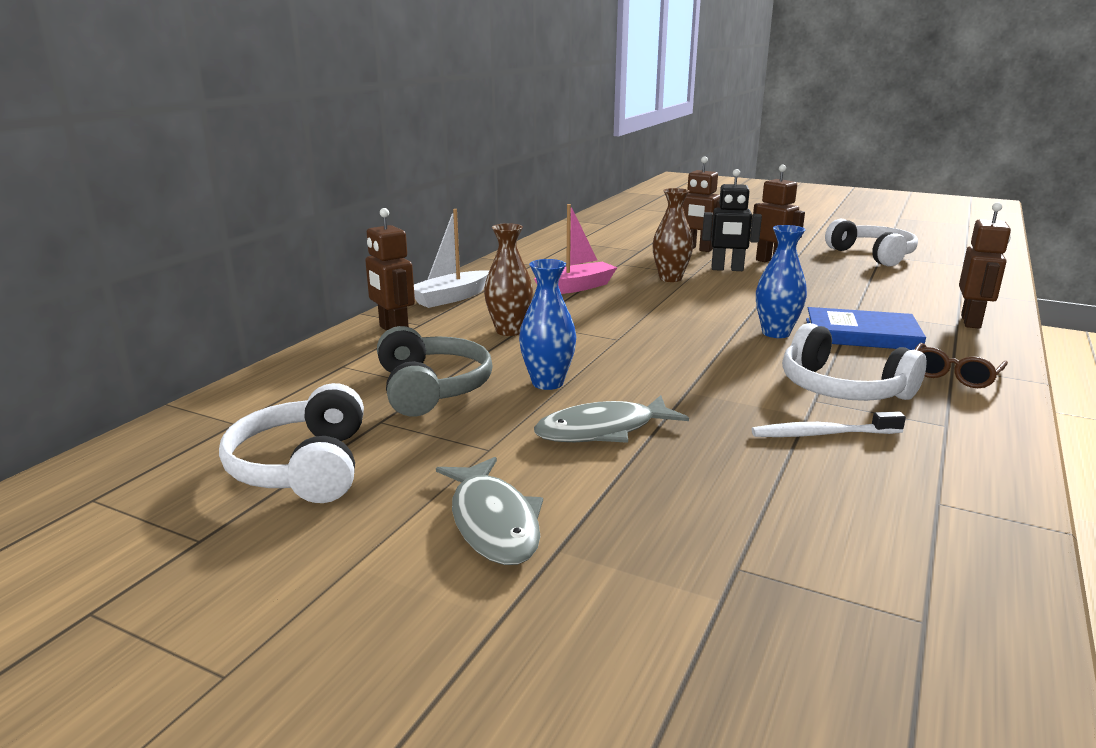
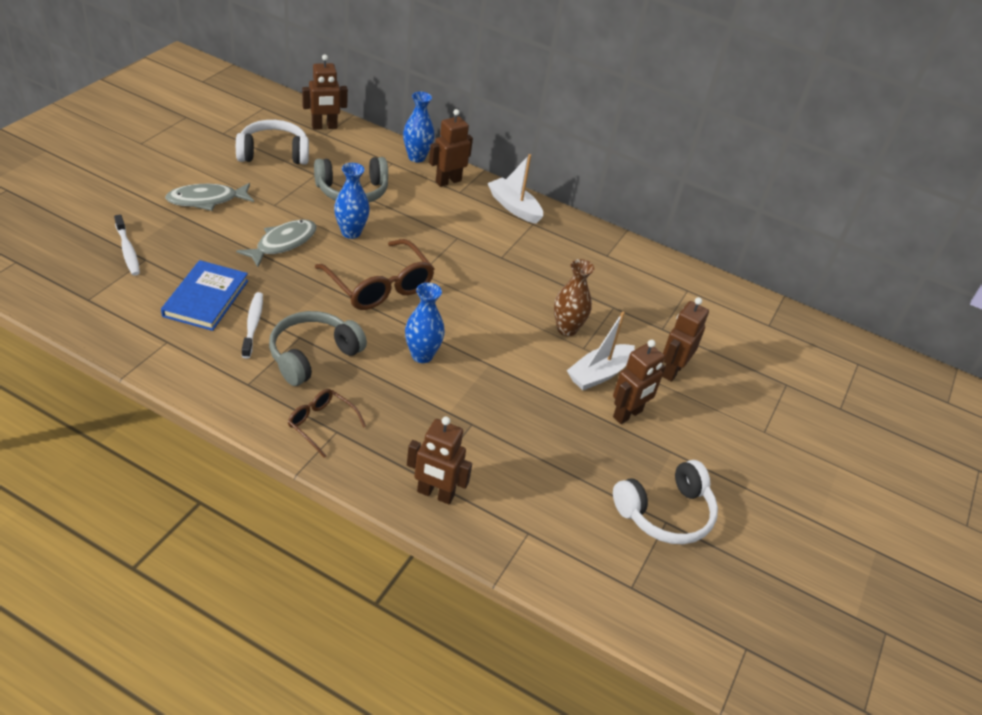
camera: 85 degrees right, 20 degrees up
(207, 425) = (324, 127): none -> brown robot
(326, 350) = (416, 157): none -> blue vase
(509, 331) = (442, 227): brown vase -> none
(576, 287) = (540, 270): pink boat -> none
(602, 430) = (283, 243): grey fish -> grey fish turned 60 degrees clockwise
(664, 359) = (379, 286): none -> brown glasses
(723, 598) = (127, 250): none -> white toothbrush
(727, 269) = (599, 374): black robot -> white boat
(841, 389) = (312, 355): white headphones -> grey headphones
(861, 334) = (413, 405): blue book -> blue book (206, 298)

